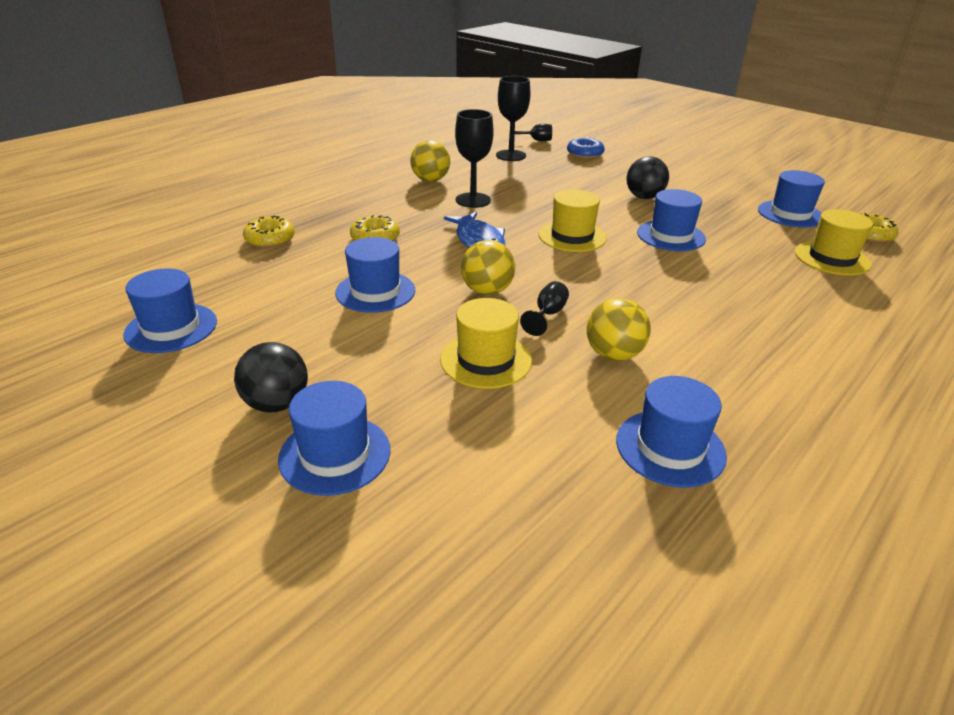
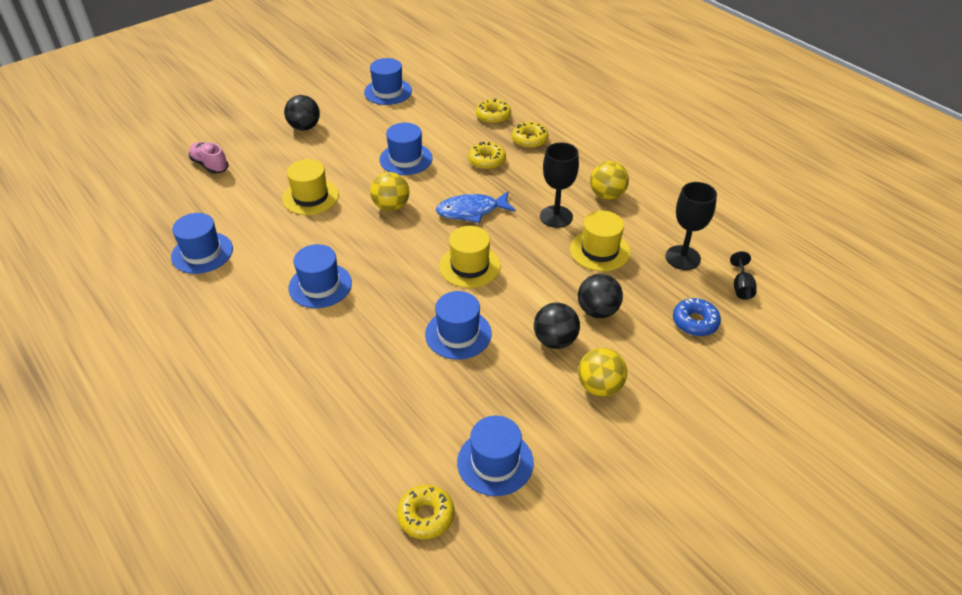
camera: 100 degrees right, 10 degrees up
(329, 216) = (529, 140): none -> yellow donut
(335, 454) = (259, 144): blue hat -> blue hat (320, 285)
(415, 512) = (210, 165): none -> pink shoe
(547, 315) = (350, 230): black goblet -> none
(596, 183) = (597, 311): none -> black ball
(613, 354) = (292, 251): yellow ball -> yellow ball (600, 387)
(832, 258) = (382, 447): yellow hat -> yellow hat (599, 250)

